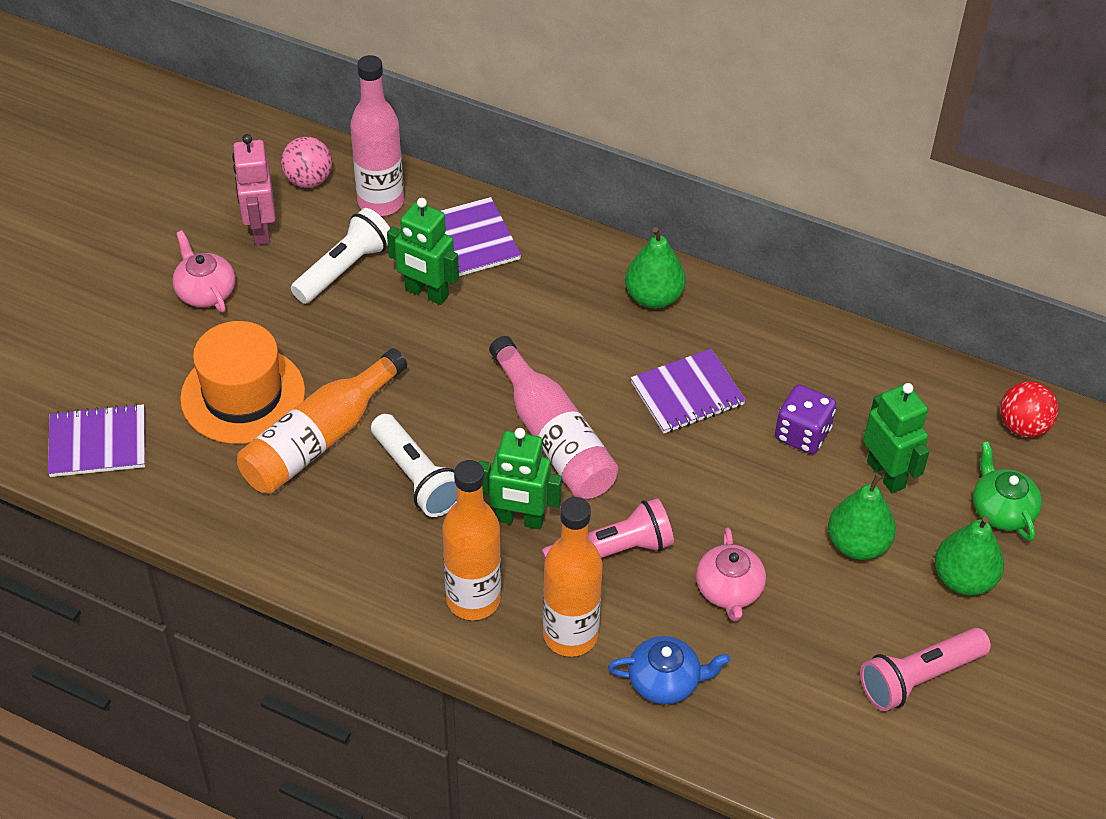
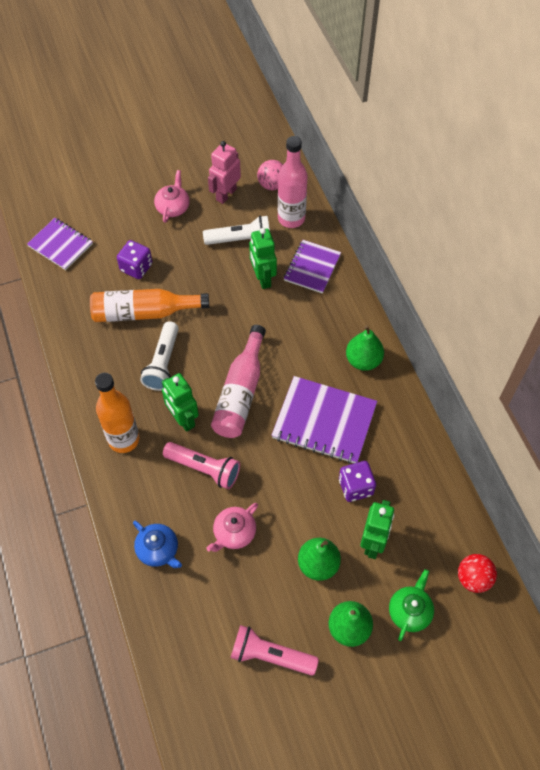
camera: 45 degrees right, 10 degrees up
(243, 395) = (136, 267): orange hat -> purple dice
(570, 635) = (144, 492): orange bottle -> none
(687, 394) = (324, 421): purple notebook -> purple notebook, size x1.55

